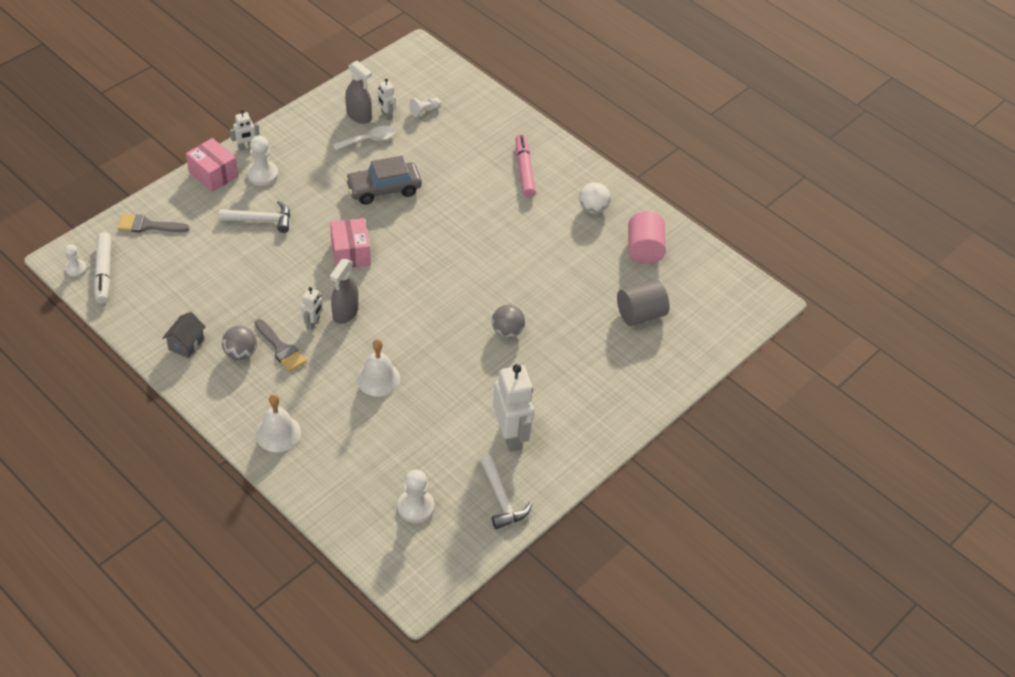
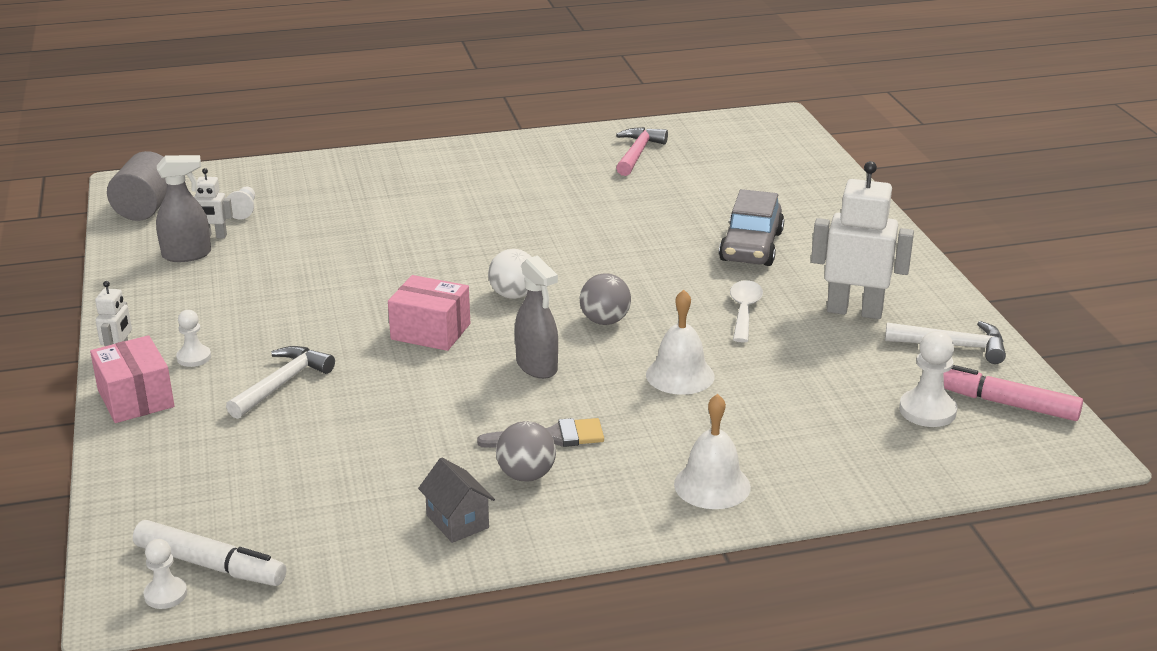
camera: 55 degrees left, 20 degrees down
(148, 225) = (162, 490): grey brush -> none
(213, 174) = (136, 398): pink box -> pink box turned 75 degrees clockwise
(262, 174) = (194, 357): white pawn -> white pawn, size x0.63
(313, 323) = (529, 397): white robot -> none
(369, 140) = (241, 260): white spoon -> white spoon (744, 311)
(384, 189) = (345, 276): grey car -> grey car (751, 246)
(507, 331) = (683, 265): grey ball -> grey ball (605, 321)
(524, 170) = (431, 181): pink marker -> pink marker (1005, 403)
(593, 208) = (542, 161): white ball -> white ball (513, 295)
(640, 314) = (732, 183): grey cylinder -> grey cylinder (146, 209)
(644, 250) = (637, 153): pink cylinder -> pink hammer

